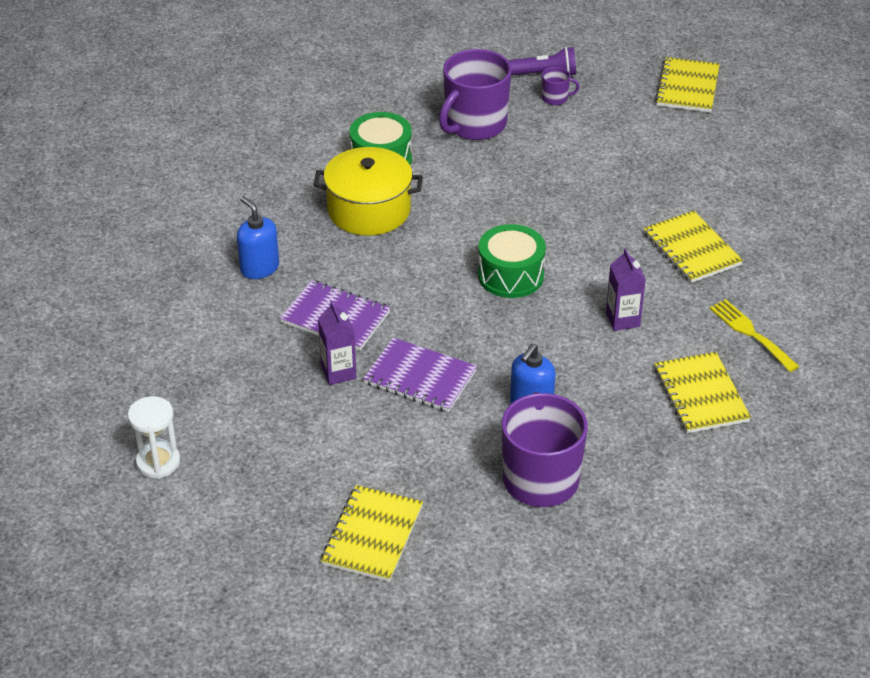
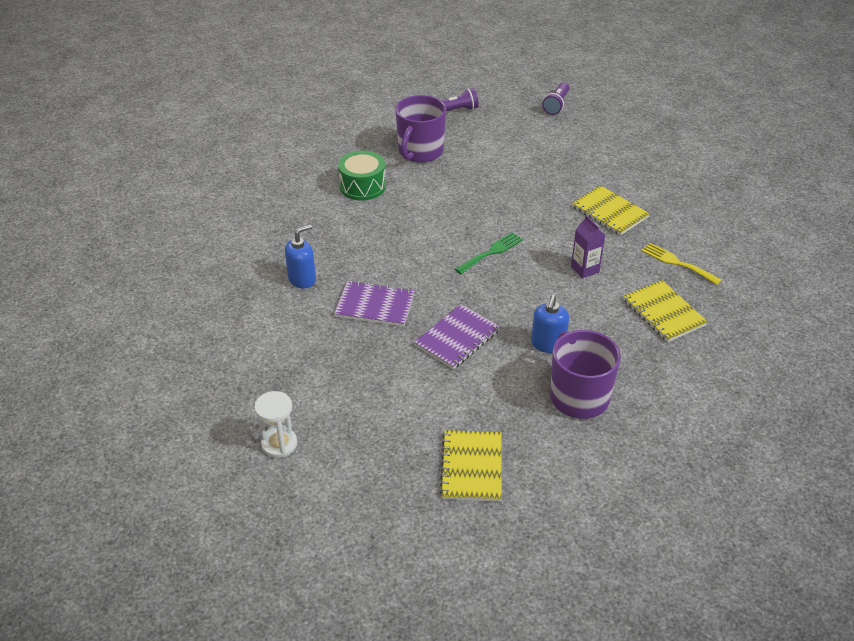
camera: 15 degrees left, 0 degrees up
(259, 268) = (302, 279): blue soap dispenser -> blue soap dispenser turned 105 degrees clockwise
(338, 372) = (394, 346): purple carton -> none
(369, 210) = (368, 223): yellow pot -> none
(420, 377) = (457, 338): purple notebook -> purple notebook turned 60 degrees counterclockwise
(510, 275) = (491, 252): green drum -> green fork
(555, 98) = (469, 125): purple mug -> none
(687, 87) = (556, 105): yellow notebook -> purple flashlight

